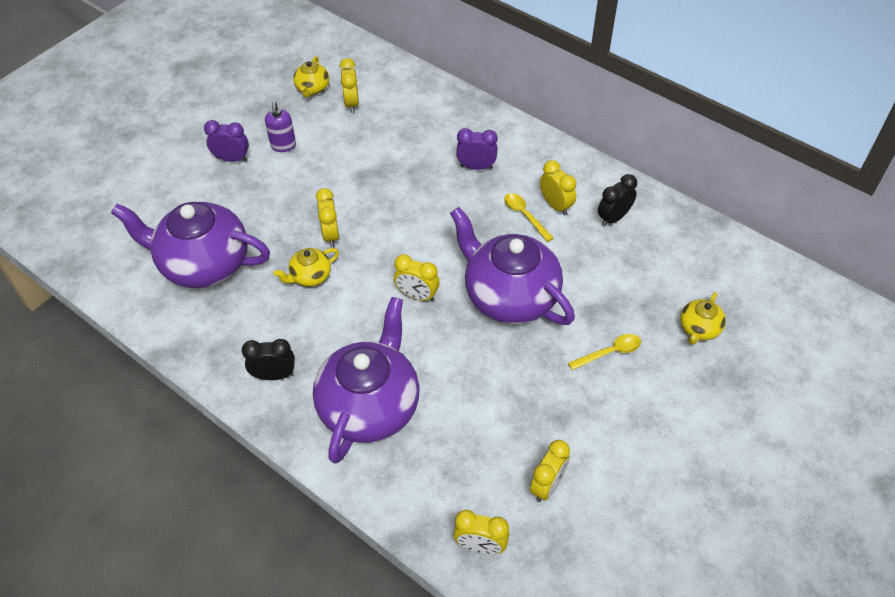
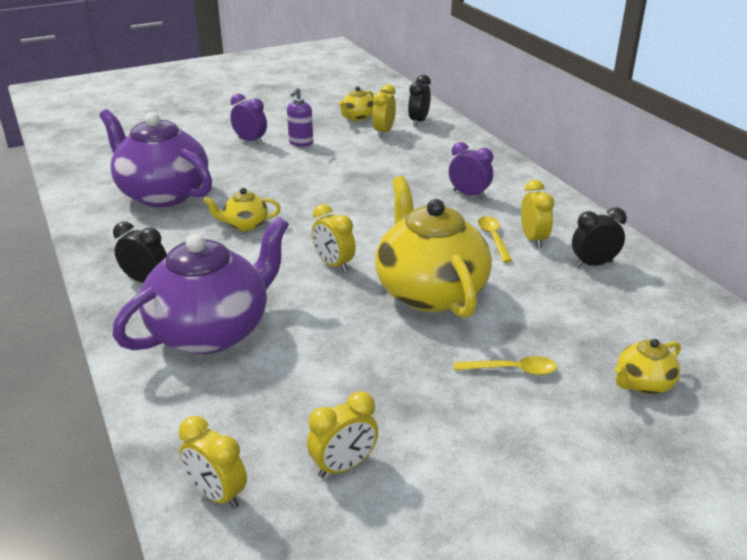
camera: 25 degrees right, 20 degrees down
(331, 235) = (289, 204): yellow clock -> none
(374, 76) = (418, 121): none -> black clock
(509, 296) = (429, 291): purple teapot -> yellow teapot

